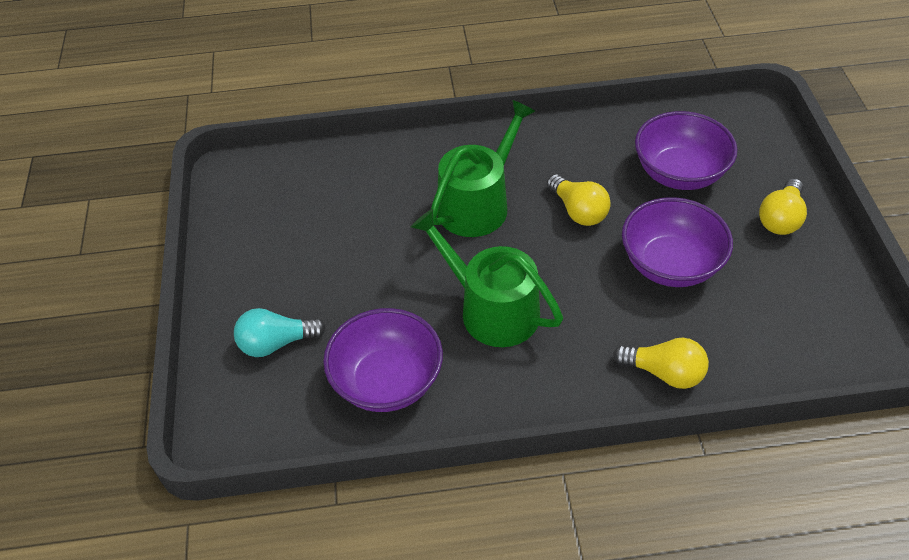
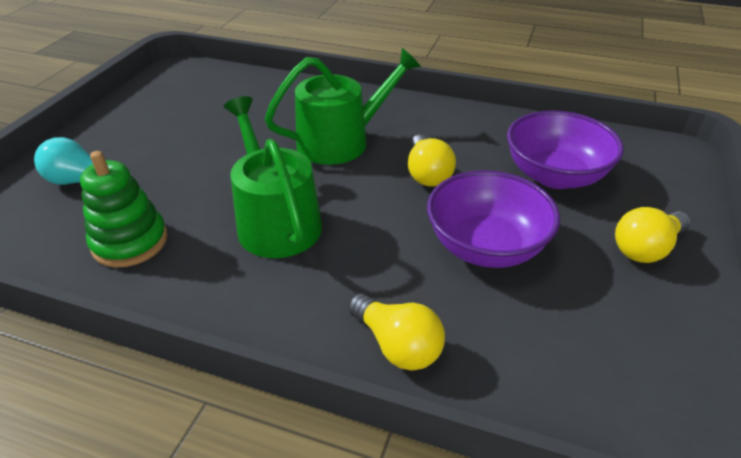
camera: 25 degrees right, 10 degrees down
(387, 381) = (130, 242): purple bowl -> green stacking toy

